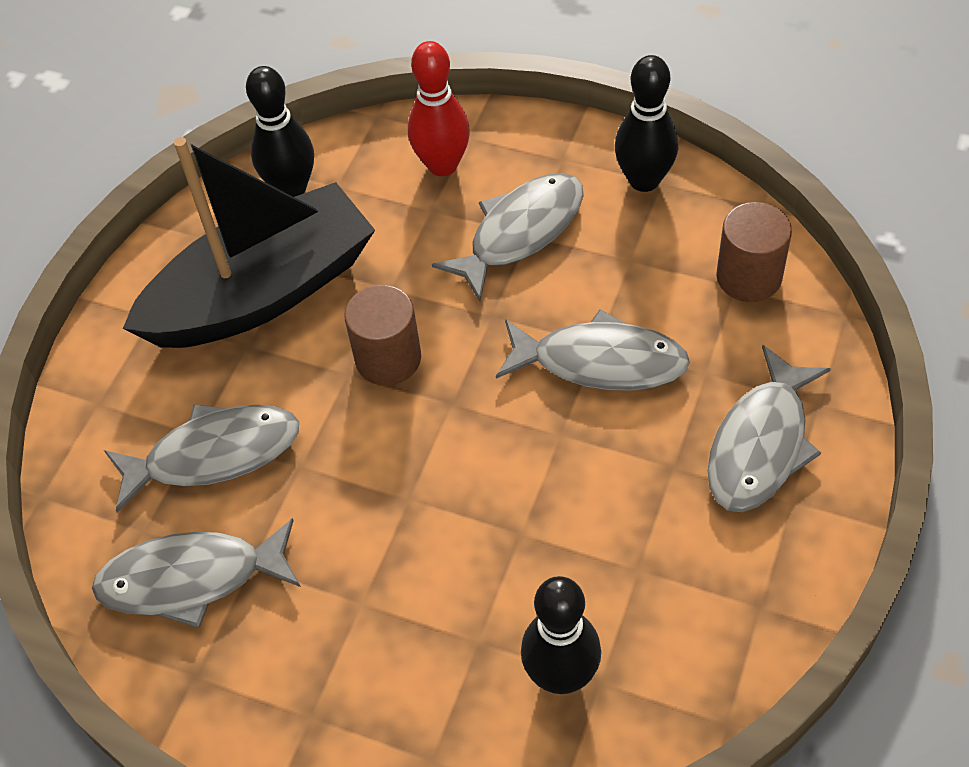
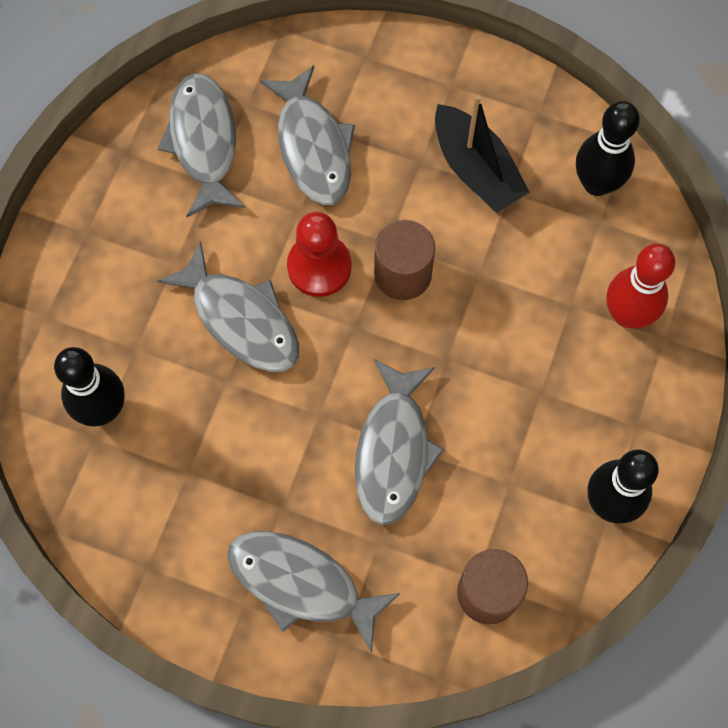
camera: 85 degrees right, 15 degrees up
(263, 292) = (476, 169): black boat -> black boat, size x0.58
(375, 442) = (319, 267): none -> red pawn
(520, 232) = (543, 384): grey fish -> grey fish (241, 319)

